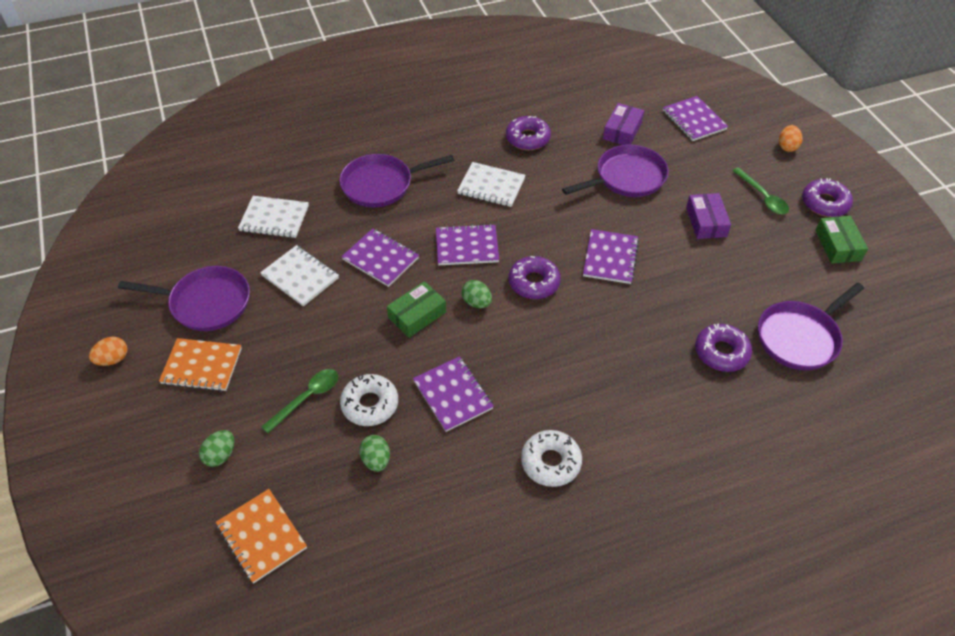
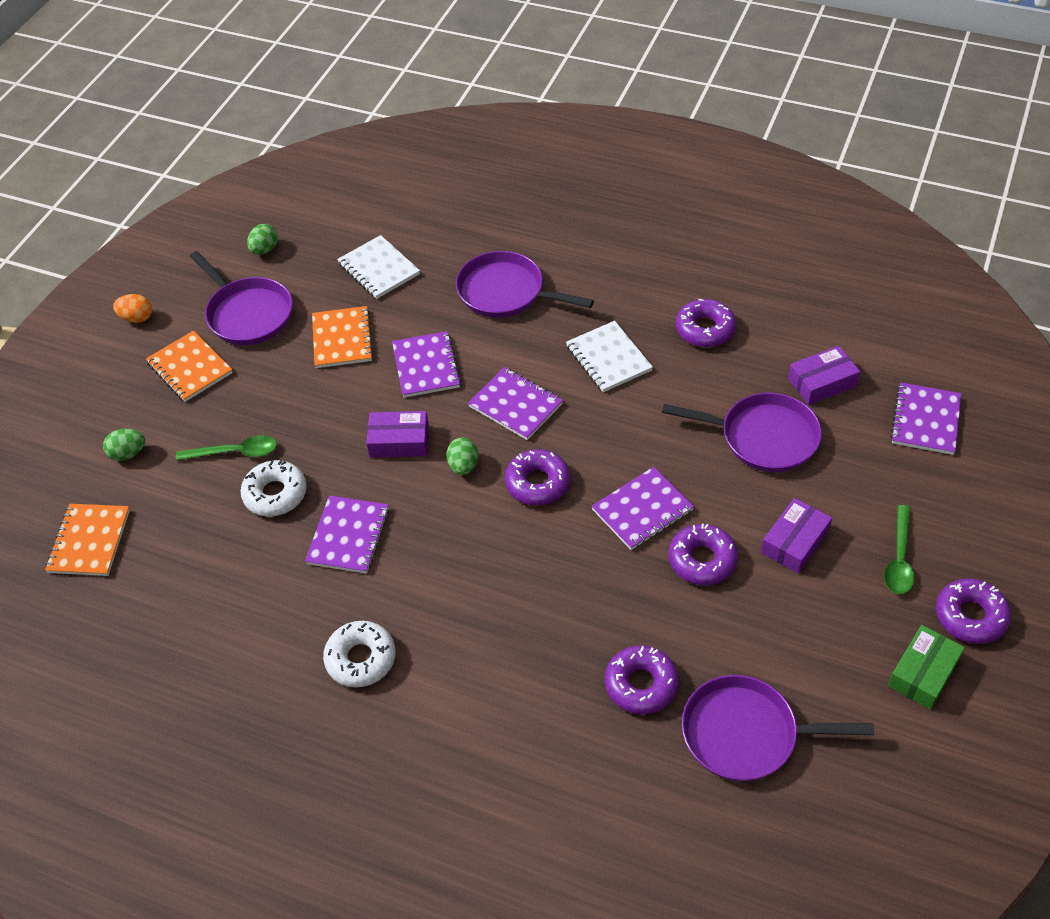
camera: 45 degrees right, 0 degrees up
(300, 277) = (342, 339): white notebook -> orange notebook
(376, 460) = (229, 545): green egg -> green egg (264, 250)
(417, 315) = (399, 441): green box -> purple box
(673, 263) = (702, 560): none -> purple donut
(787, 147) = (1008, 522): orange egg -> none

